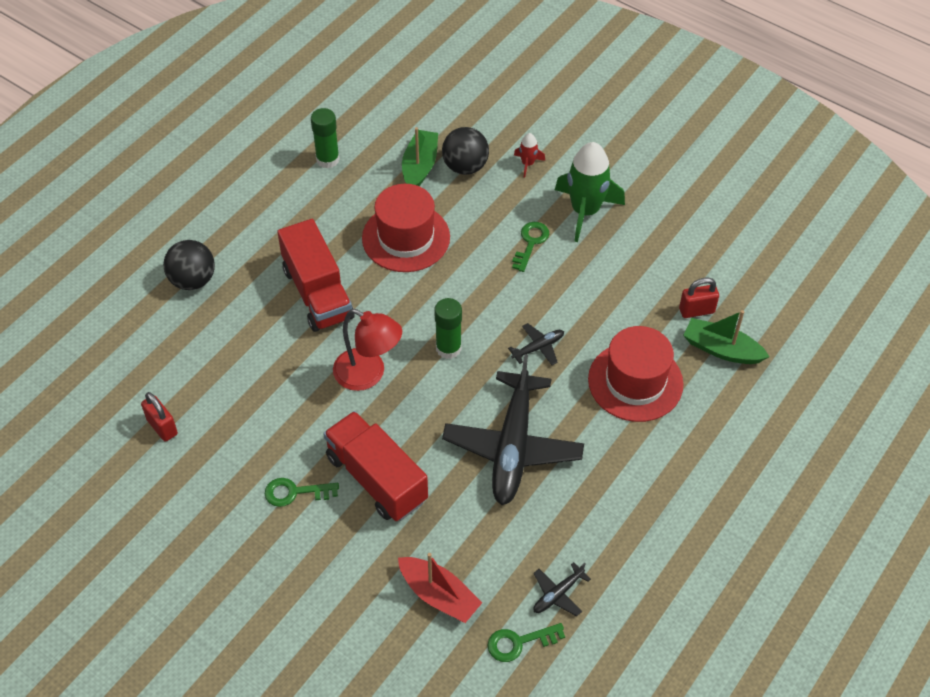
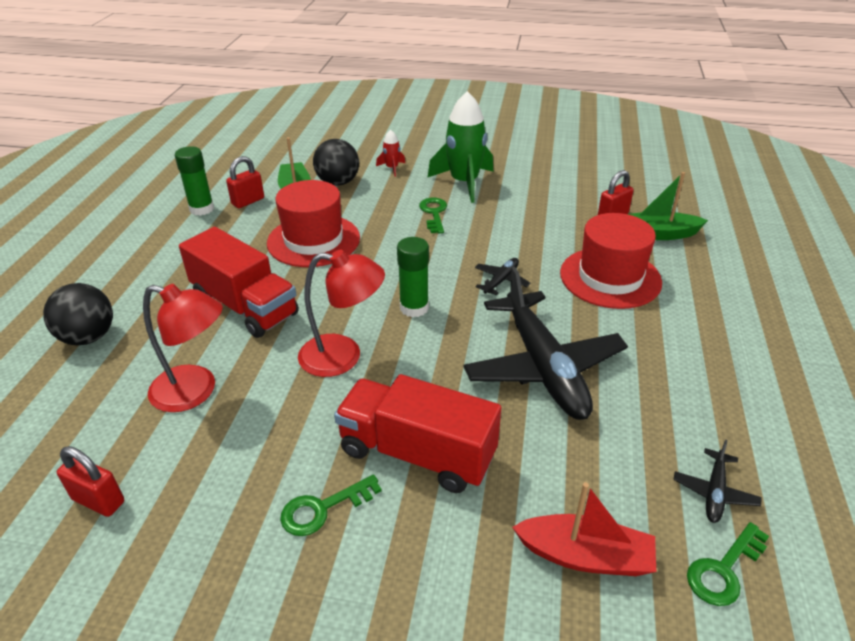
camera: 25 degrees left, 15 degrees down
(250, 364) = (195, 392): none -> red lamp
(372, 164) = (248, 201): none -> red padlock

